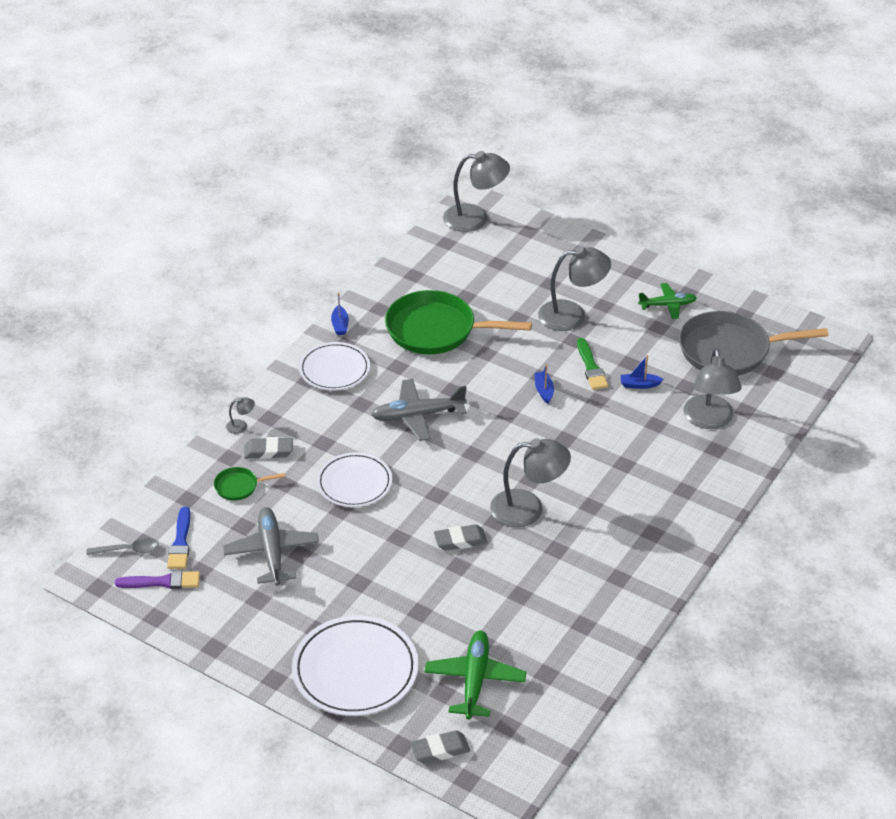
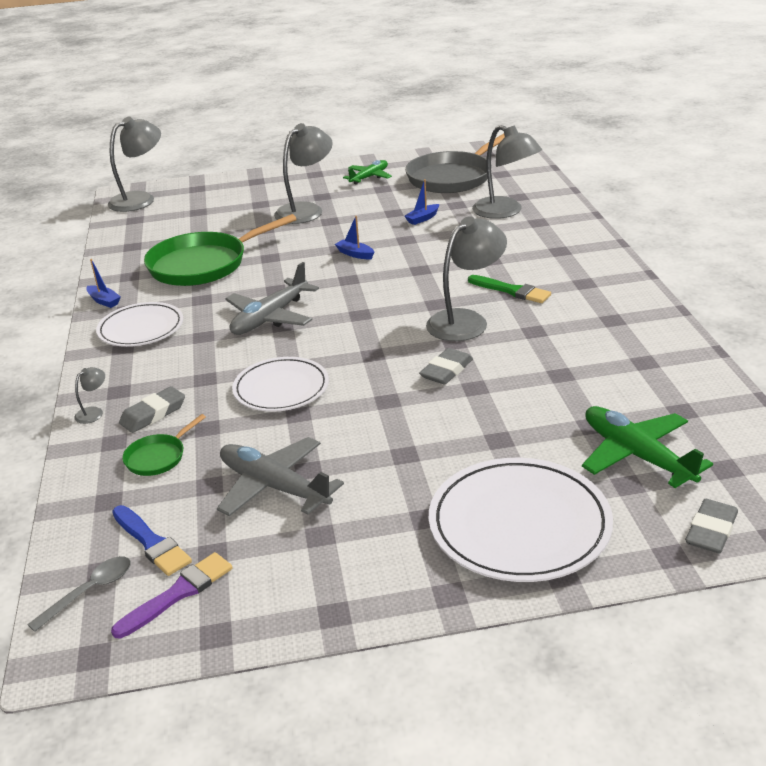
camera: 40 degrees left, 10 degrees down
(591, 367) = (370, 227): green brush -> green brush (511, 291)

